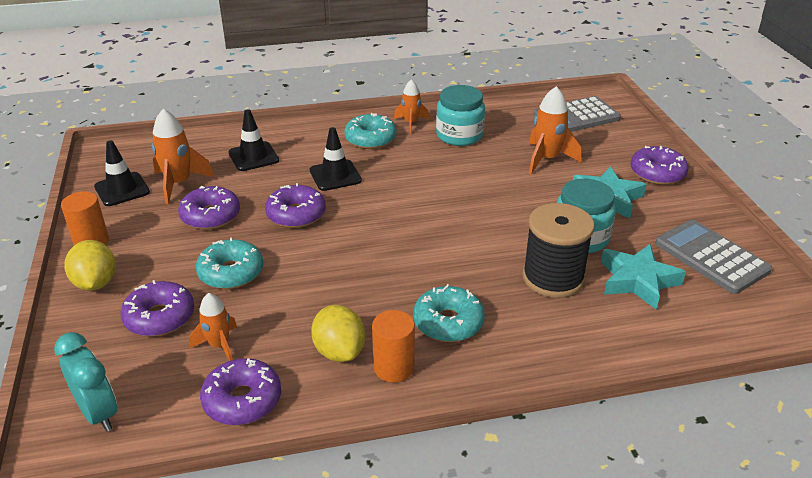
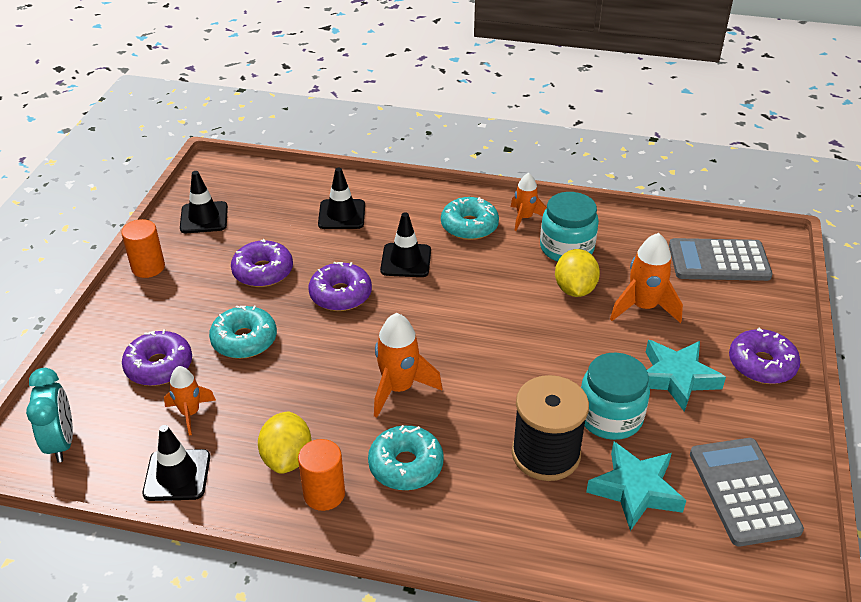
camera: 25 degrees right, 5 degrees up
(96, 283) = (128, 312): yellow lemon -> yellow lemon (574, 289)
(179, 184) = (256, 226): orange rocket -> orange rocket (399, 388)
(242, 400) = (177, 475): purple donut -> black traffic cone

